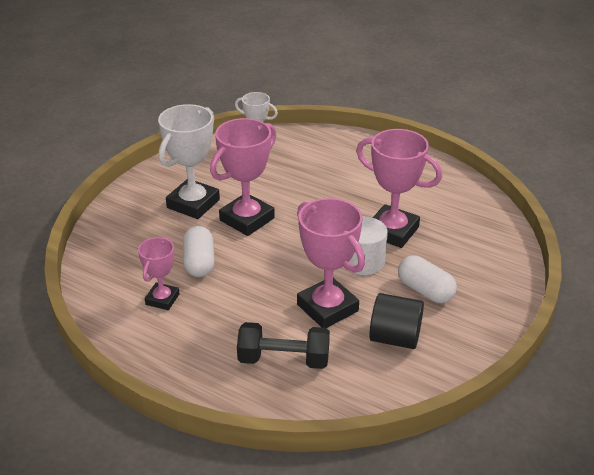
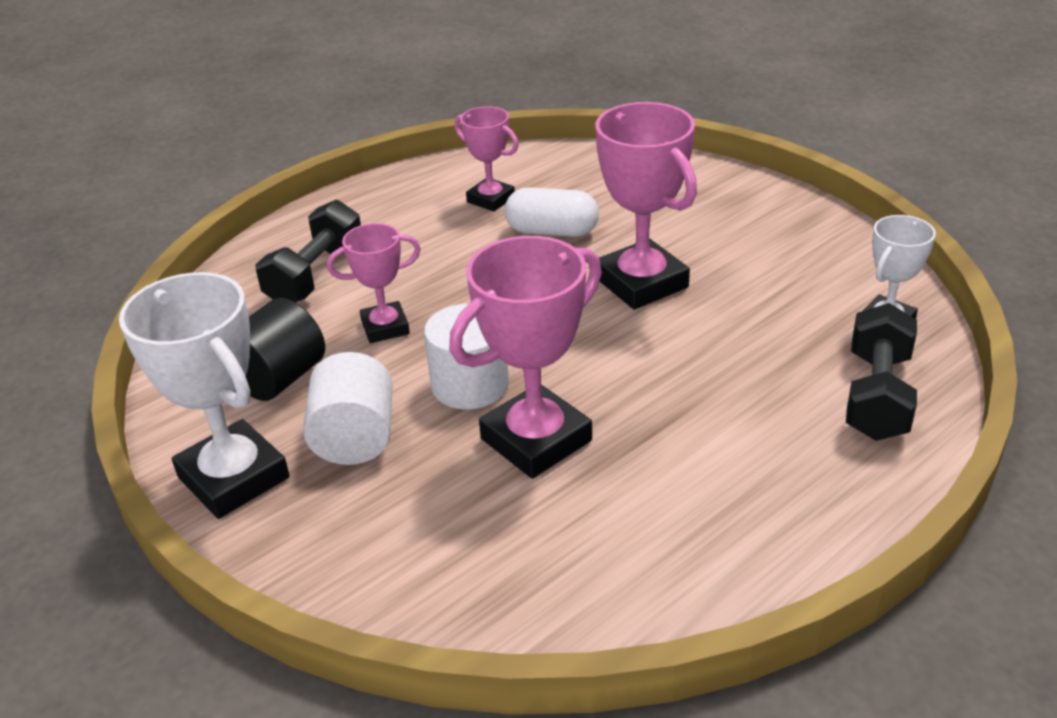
camera: 110 degrees right, 0 degrees up
(193, 204) = (704, 238): white trophy -> white trophy (234, 477)
(313, 145) = (877, 396): none -> black dumbbell
(327, 308) = (385, 327): pink trophy -> pink trophy, size x0.58
(425, 291) = (355, 439): white capsule -> white cylinder

